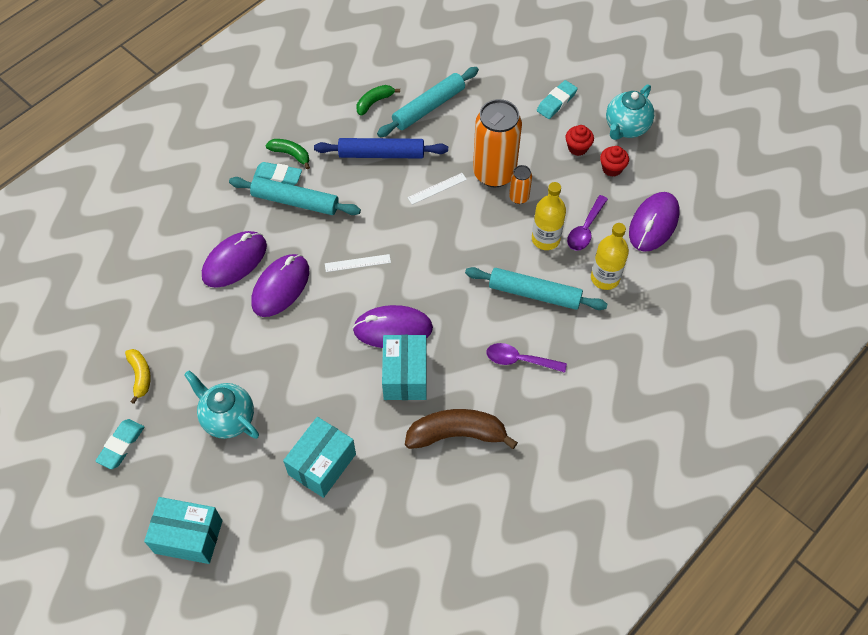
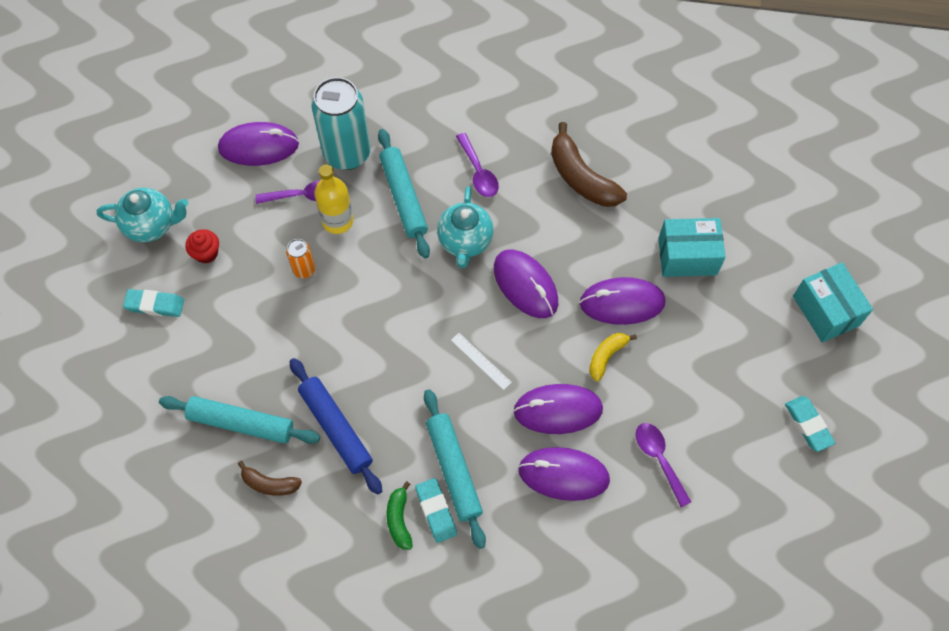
camera: 125 degrees left, 5 degrees up
(121, 445) = (808, 425): turquoise eraser -> turquoise eraser turned 75 degrees clockwise
(140, 376) = (739, 463): yellow banana -> yellow banana (606, 356)
(191, 326) = (659, 459): none -> purple spoon
(228, 418) = (713, 357): turquoise teapot -> turquoise teapot (465, 242)
(324, 386) = (622, 303): none -> purple mouse
(374, 102) = (270, 484): green banana -> brown banana
(405, 376) = (561, 247): turquoise box -> none
(437, 188) = (343, 347): white ruler -> none
(494, 173) = (289, 308): orange can -> none
(605, 278) = (347, 153): yellow bottle -> turquoise can
(612, 168) = (214, 211): red cupcake -> none

